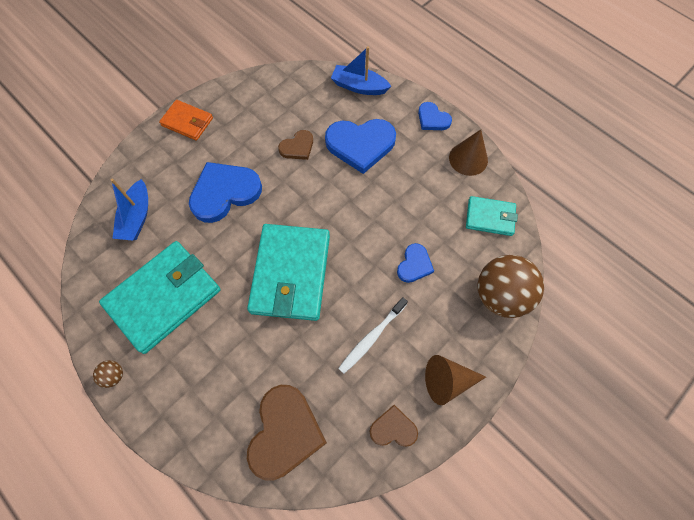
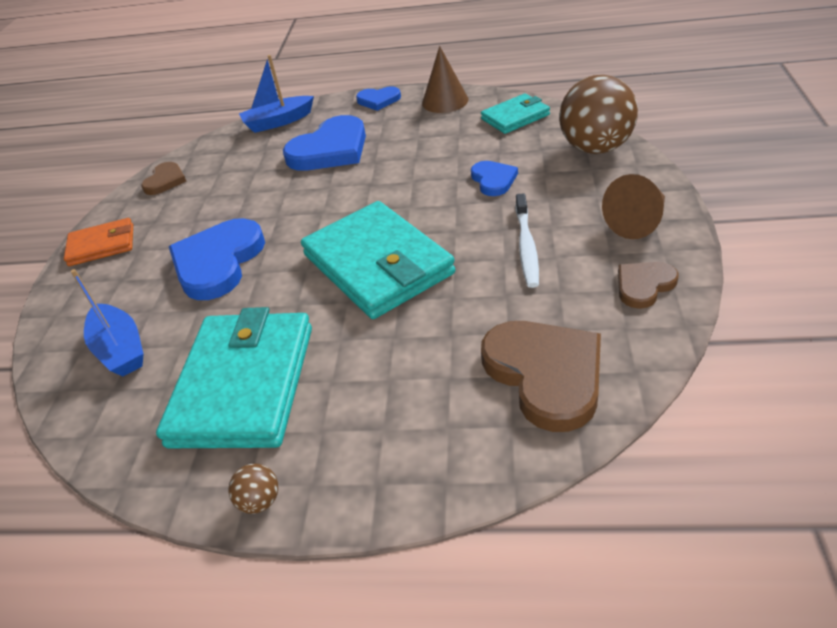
camera: 35 degrees left, 25 degrees down
(297, 147) = (264, 187): brown heart -> brown heart (165, 181)

